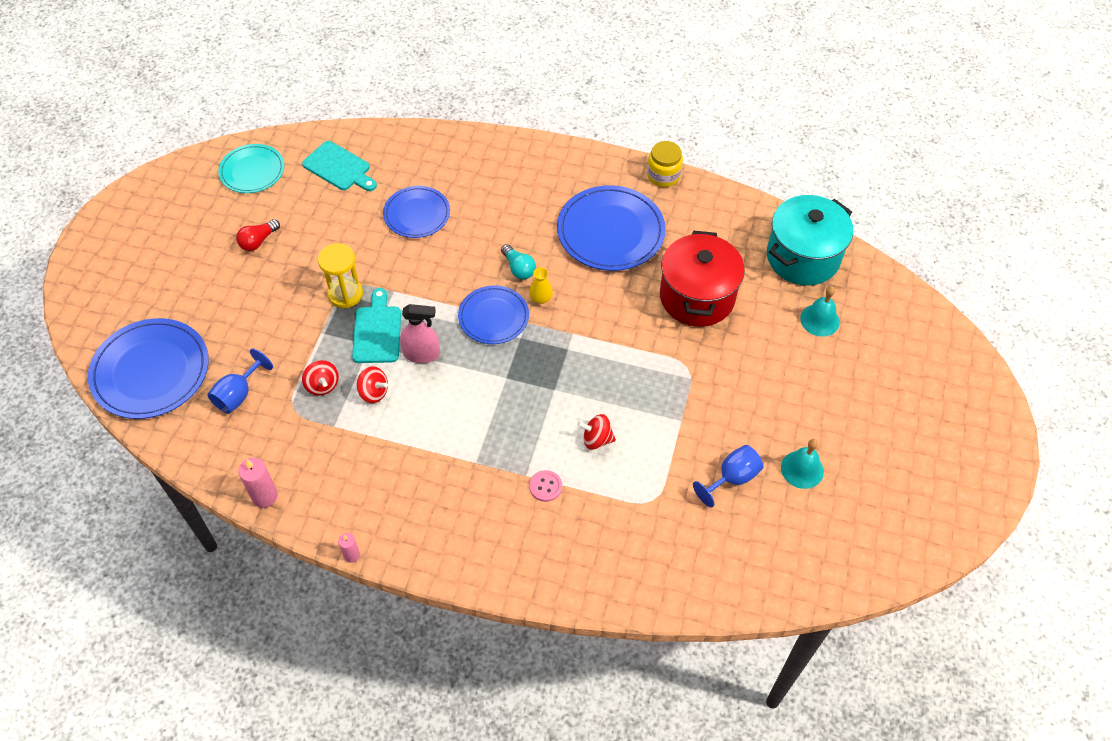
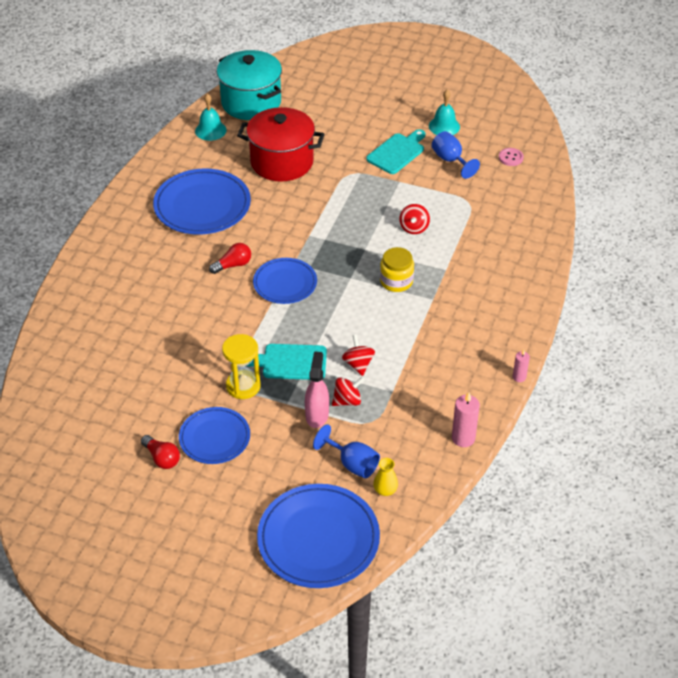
camera: 85 degrees left, 10 degrees down
(252, 171) = (59, 469): turquoise plate -> none
(339, 168) = (74, 394): turquoise cutting board -> turquoise cutting board (397, 152)
(374, 392) = (358, 364): red spinning top -> red spinning top turned 45 degrees counterclockwise
(417, 214) = (153, 333): blue plate -> blue plate (214, 438)
(422, 354) = (320, 331): pink spray bottle -> pink spray bottle (317, 415)
(518, 268) = (233, 265): turquoise light bulb -> red light bulb
(541, 298) = (269, 252): yellow vase -> yellow vase (385, 490)
(545, 486) = (456, 259): pink button -> pink button (510, 158)
(663, 175) = (145, 169): yellow jar -> yellow jar (396, 281)
(820, 320) = (313, 101): turquoise bell -> turquoise bell (210, 130)

